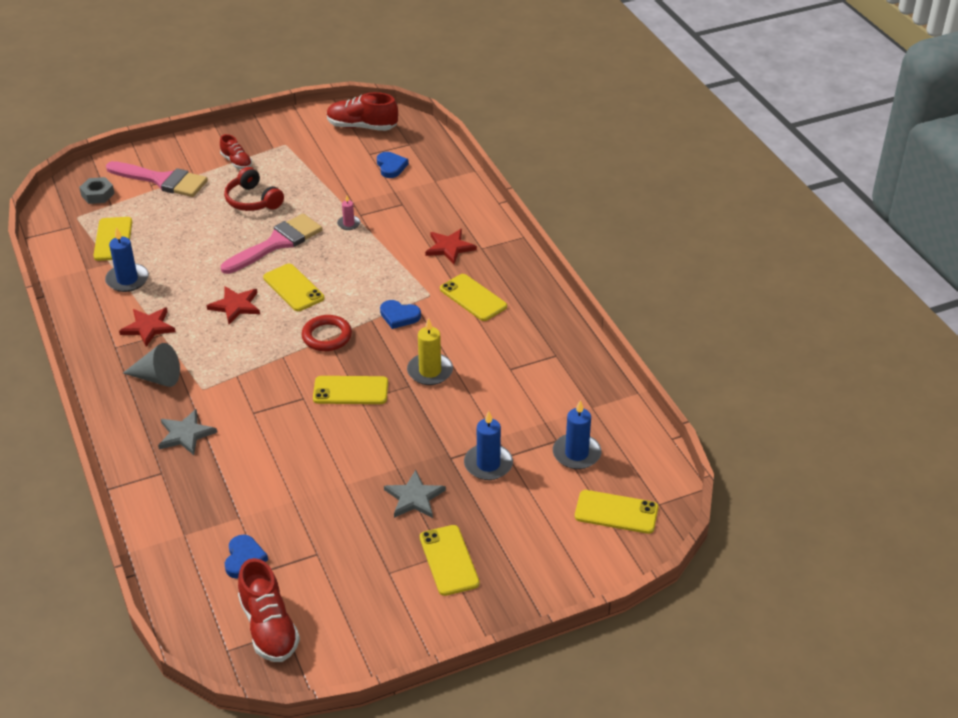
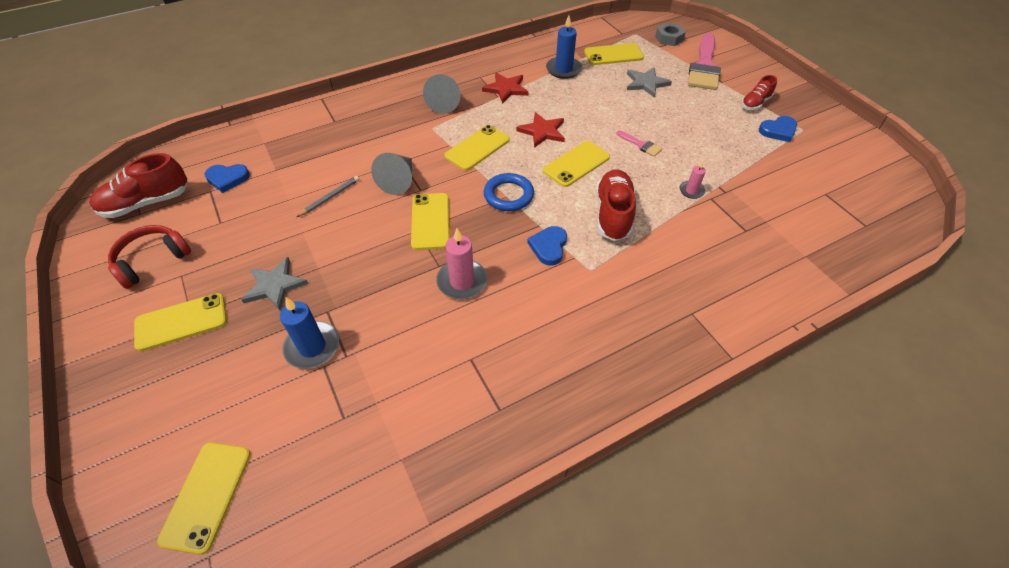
camera: 85 degrees right, 10 degrees up
(185, 434) = (377, 127): grey star -> grey star (646, 83)
(253, 200) = (700, 121): red headphones -> red headphones (152, 261)
(277, 243) = (641, 145): pink brush -> pink brush, size x0.44
(285, 414) = (399, 180): none -> grey cone
(298, 466) = (330, 197): none -> grey pencil
(327, 336) = (508, 195): red ring -> blue ring
(362, 127) = (873, 182): red shoe -> red shoe (613, 214)
(391, 166) = (811, 214): blue heart -> blue heart (778, 131)
(430, 371) = (462, 281): yellow candle -> pink candle
(449, 247) = (682, 281): red star -> none
(473, 298) = (594, 311): yellow phone -> yellow phone (477, 148)
(576, 453) = (317, 442): blue candle -> none

